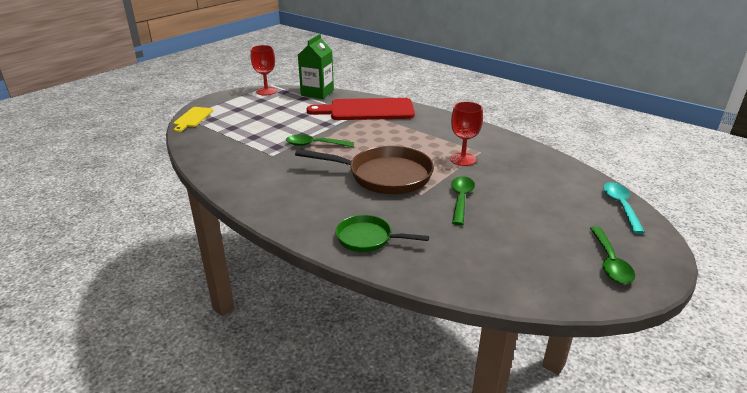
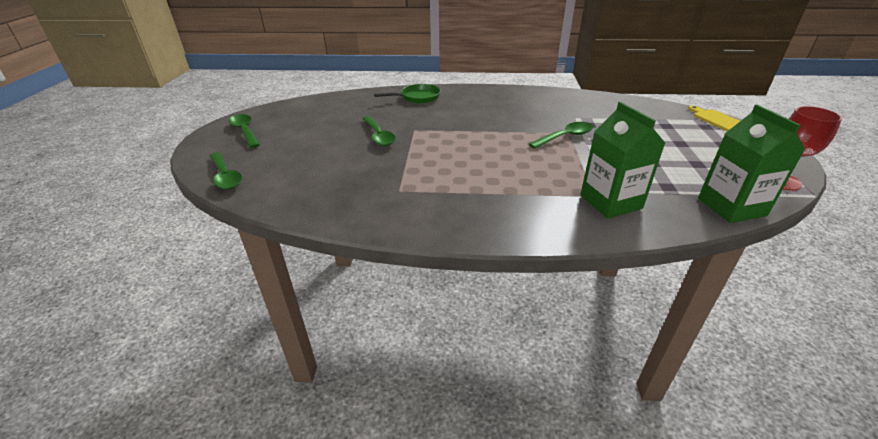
camera: 145 degrees right, 5 degrees up
(367, 110) = (610, 202): red cutting board -> green carton
(384, 176) = (461, 133): brown pan -> none
(463, 159) = (410, 173): red goblet -> none
(620, 206) = (225, 176): turquoise spoon -> green spoon

